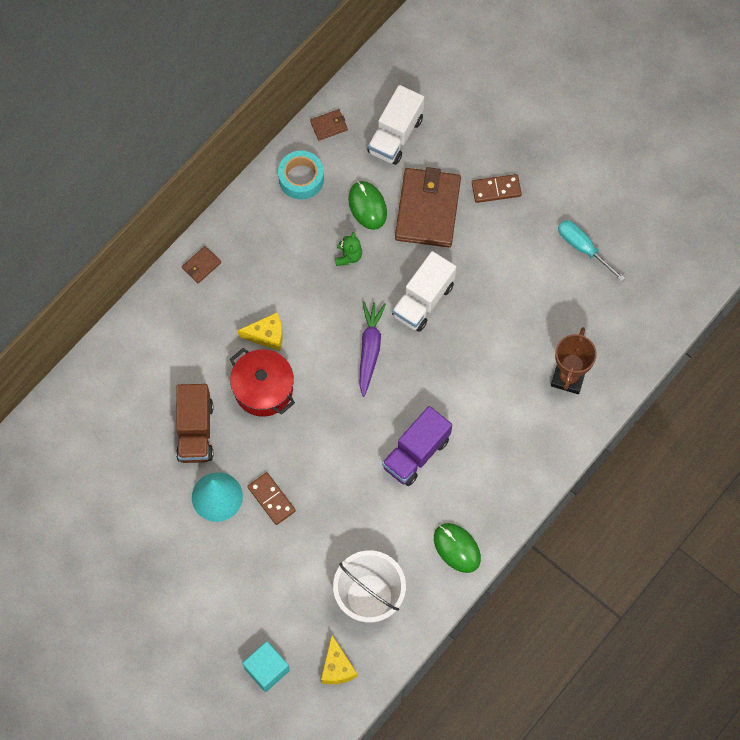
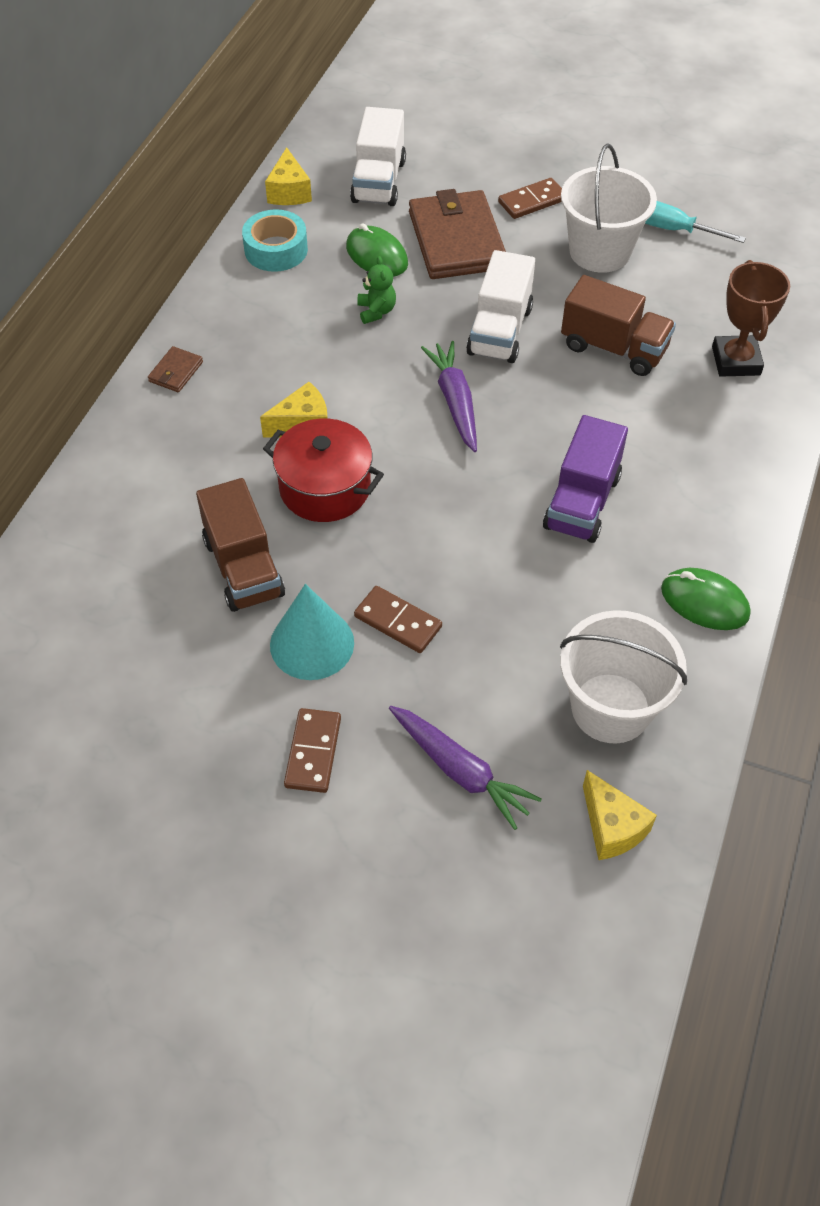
camera: 20 degrees left, 15 degrees down
(193, 566) = (313, 752): none -> brown domino
(267, 669) = (499, 869): turquoise cube -> none
(269, 605) = (460, 770): none -> purple carrot
(329, 126) = (289, 192): brown wallet -> yellow cheese
(492, 339) = (613, 348): none -> brown truck
(522, 252) = (600, 251): none -> white bucket

